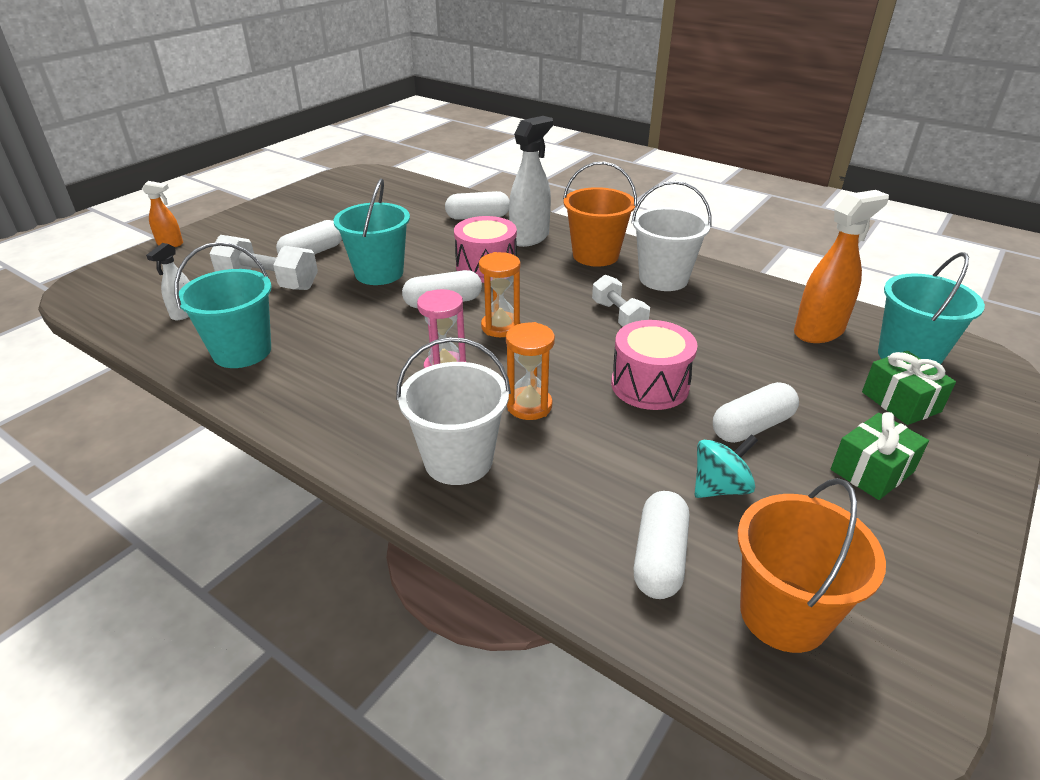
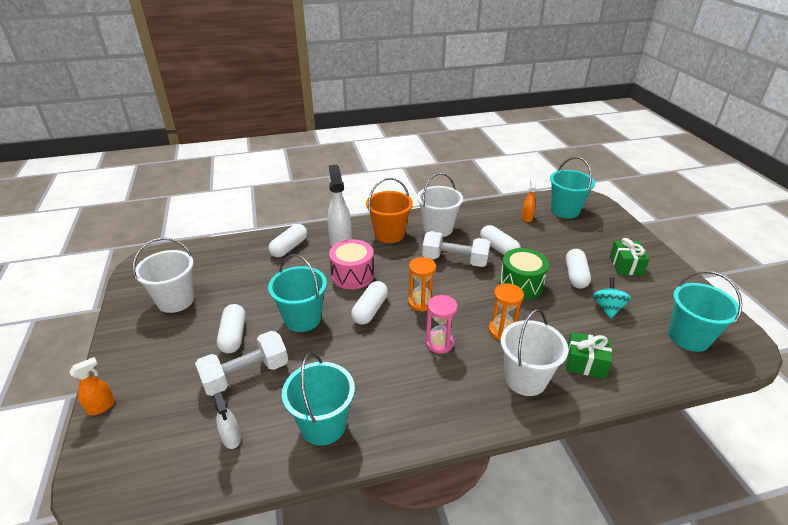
camera: 50 degrees left, 0 degrees up
(326, 208) = (176, 300): none -> white bucket
(618, 316) = (455, 260): white dumbbell -> white dumbbell, size x1.53
(650, 385) = (521, 284): pink drum -> green drum
(659, 557) = (639, 351): white capsule -> white capsule (498, 248)
(783, 614) = (688, 337): orange bucket -> turquoise bucket
(819, 331) = (527, 218): orange spray bottle -> orange spray bottle, size x0.54
(900, 402) = (591, 231): green gift -> green gift (585, 363)

